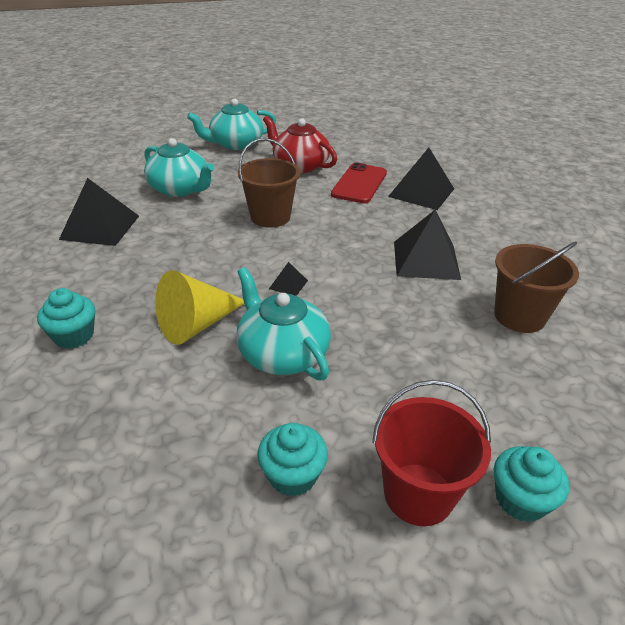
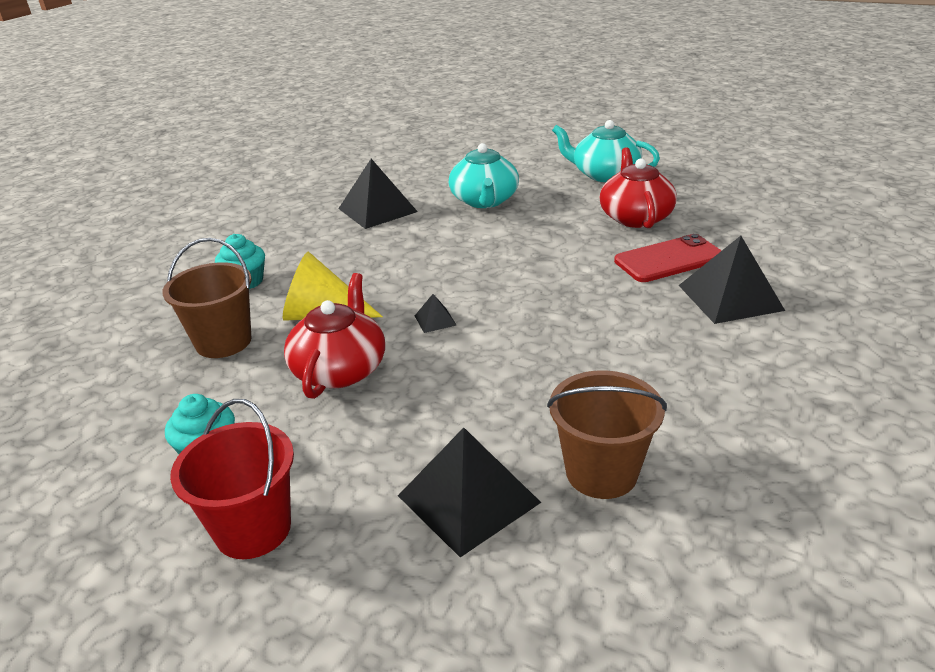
camera: 50 degrees right, 5 degrees down
(270, 217) = (519, 256): brown bucket -> brown bucket (223, 342)
(282, 353) = (340, 369): turquoise teapot -> red teapot
(426, 260) = (601, 365): black pyramid -> black pyramid (468, 499)
(520, 499) = (308, 598): turquoise cupcake -> none

